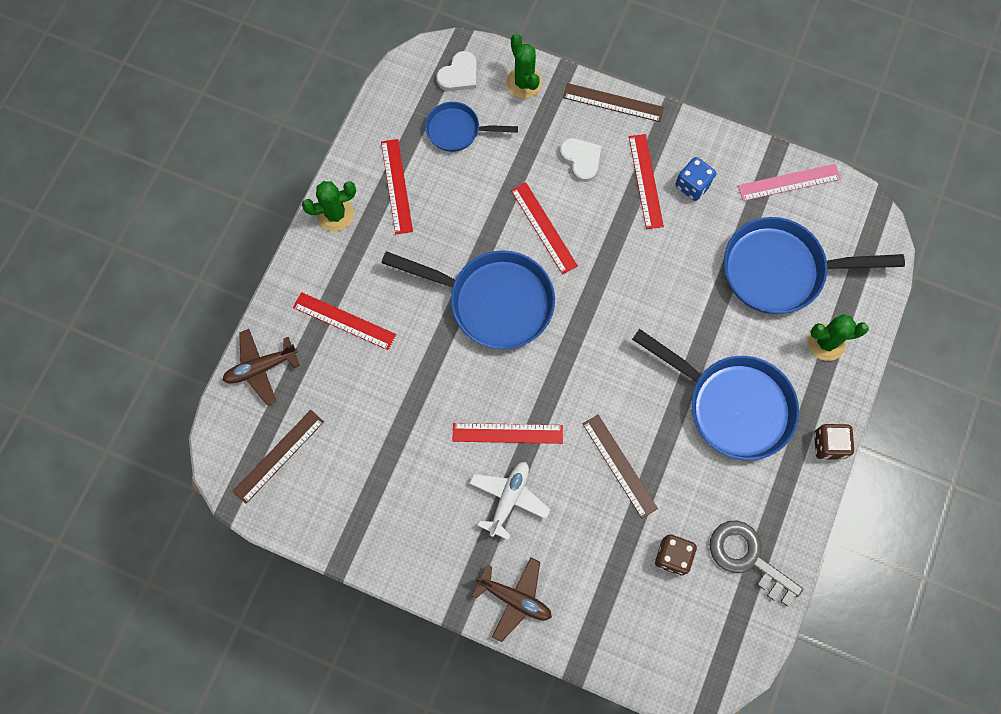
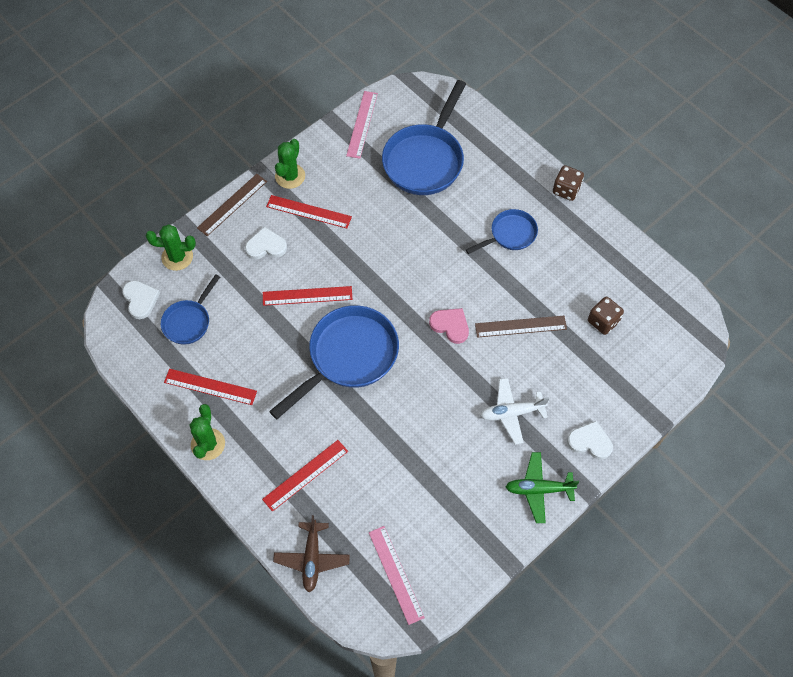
camera: 65 degrees left, 10 degrees down
(278, 456) = (395, 574): brown ruler -> pink ruler
(433, 564) = (538, 489): none -> green plane
(507, 433) = (460, 392): red ruler -> none
(509, 499) = (511, 413): white plane -> white plane turned 60 degrees counterclockwise
(514, 599) = (590, 442): brown plane -> white heart
(582, 389) = (450, 325): none -> pink heart
(693, 185) = (330, 183): blue dice -> none
(732, 405) = (510, 234): blue pan -> blue pan, size x0.55
(747, 558) = (624, 275): grey key -> none
(826, 342) = (492, 157): green cactus -> green cactus (290, 176)

